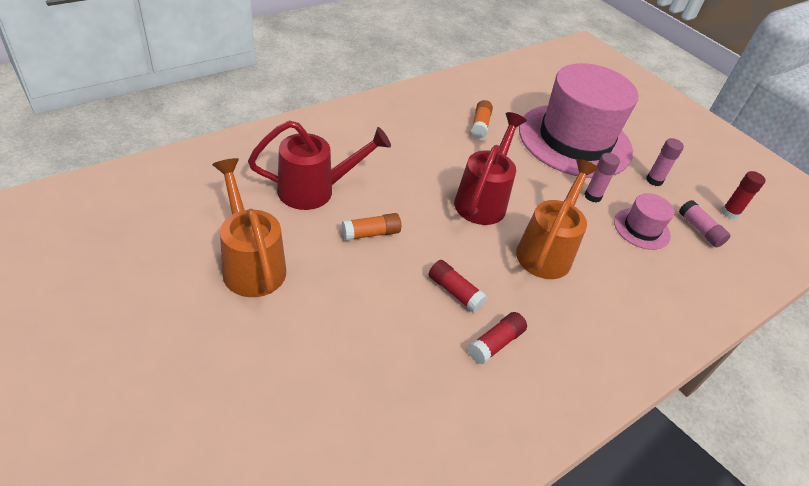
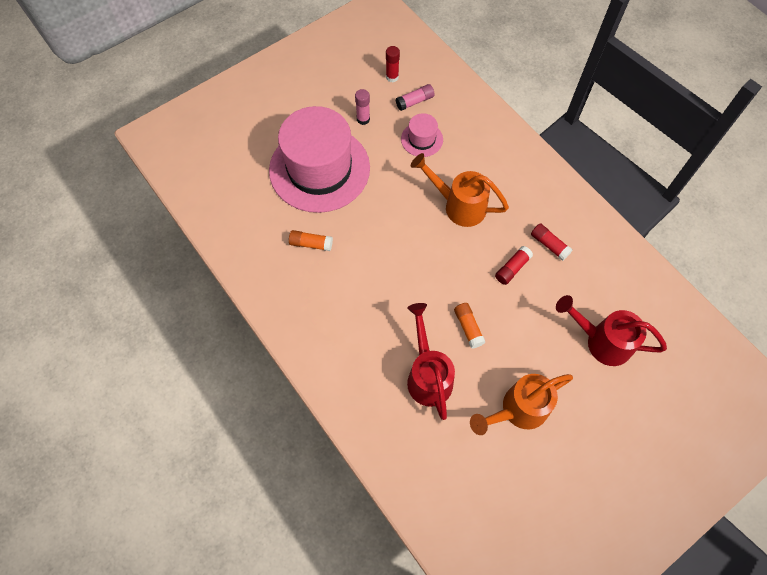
camera: 85 degrees left, 20 degrees up
(483, 199) = (412, 245): red watering can -> red watering can (601, 341)
(592, 196) = (391, 166): pink glue stick -> none

